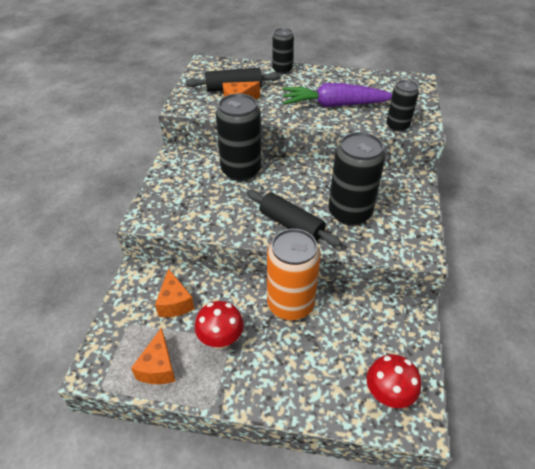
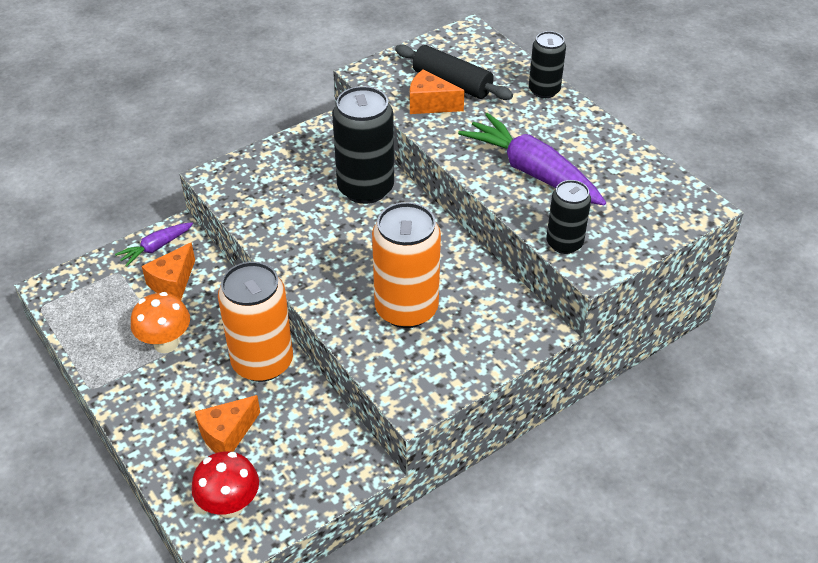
camera: 45 degrees right, 0 degrees up
(135, 292) = (156, 248): none -> purple carrot
(158, 367) = (95, 325): orange cheese -> orange cheese (227, 434)
(221, 340) = (166, 343): red mushroom -> orange mushroom
(291, 225) = (331, 278): black rolling pin -> none
(349, 213) = (406, 309): black can -> orange can

